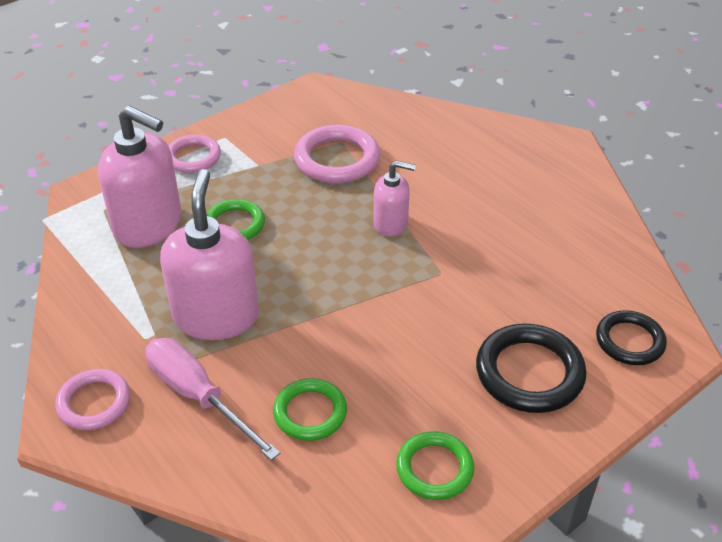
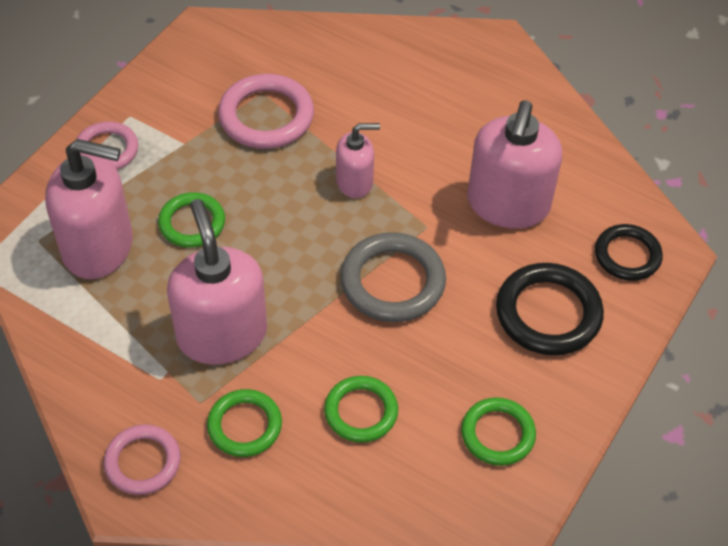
camera: 20 degrees left, 10 degrees up
(198, 396) = (244, 425): pink screwdriver -> green ring
(389, 310) = (392, 282): none -> grey ring
(526, 272) = (508, 205): none -> pink soap dispenser

